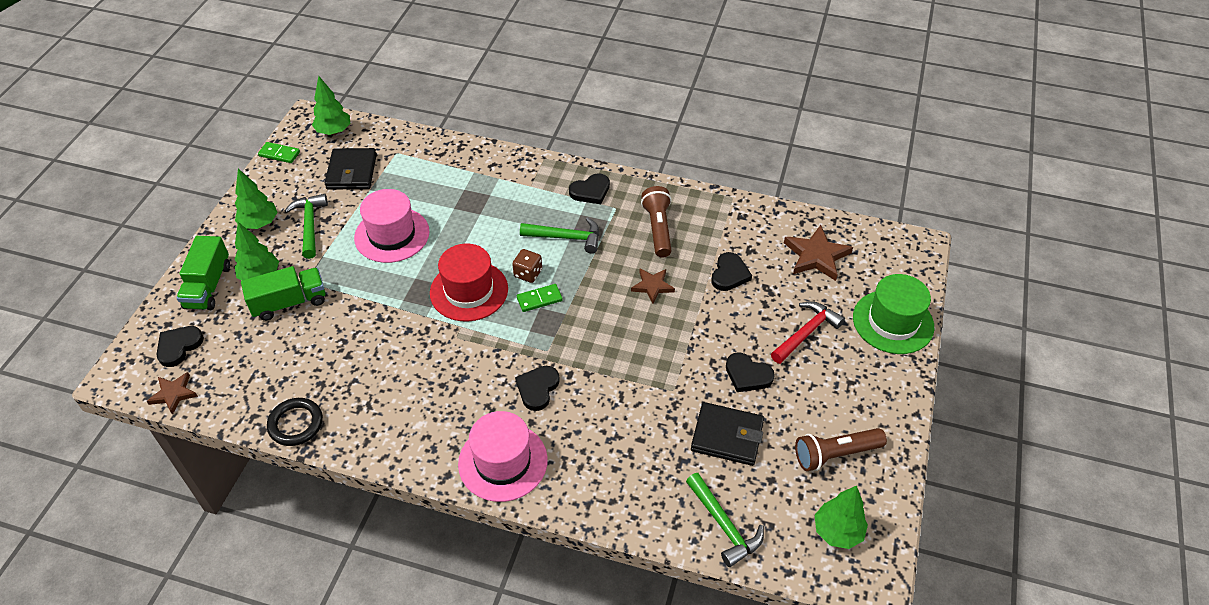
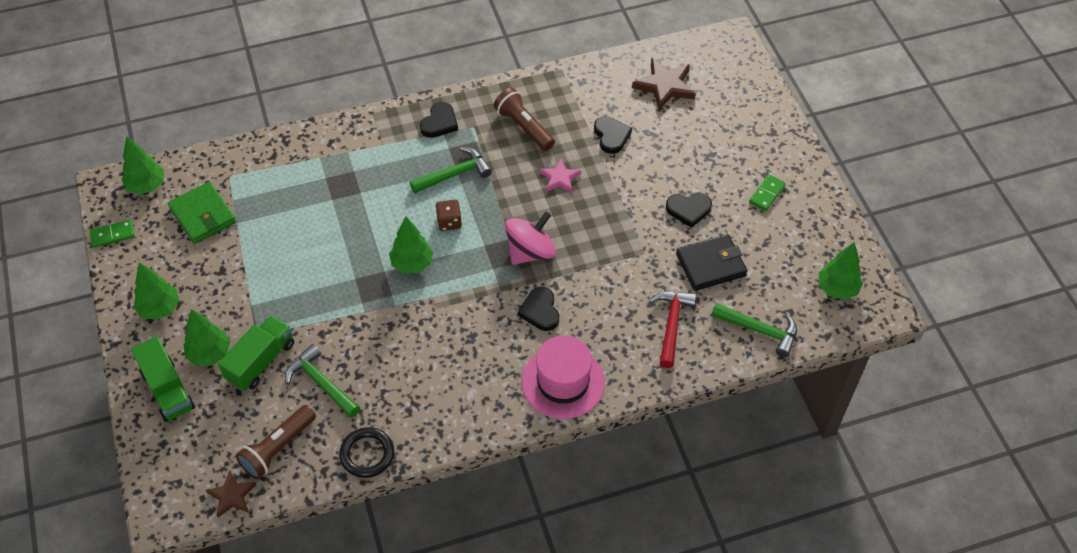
camera: 35 degrees left, 5 degrees up
(179, 346) = (194, 455): black heart -> none
(310, 225) = (211, 284): green hammer -> green hammer (321, 383)
(352, 172) = (203, 215): black wallet -> green wallet
(392, 235) = (297, 252): pink hat -> none
(469, 291) = (412, 264): red hat -> green tree
(539, 299) = (478, 238): green domino -> green domino (767, 194)
(573, 334) = (530, 252): none -> pink spinning top
(652, 286) = (560, 178): brown star -> pink star
(806, 333) = (705, 153): red hammer -> red hammer (671, 325)
(835, 454) = (794, 234): brown flashlight -> brown flashlight (278, 448)
(893, 322) = (759, 110): green hat -> none

